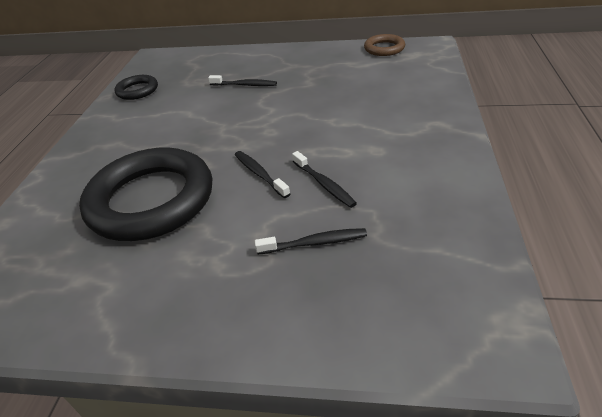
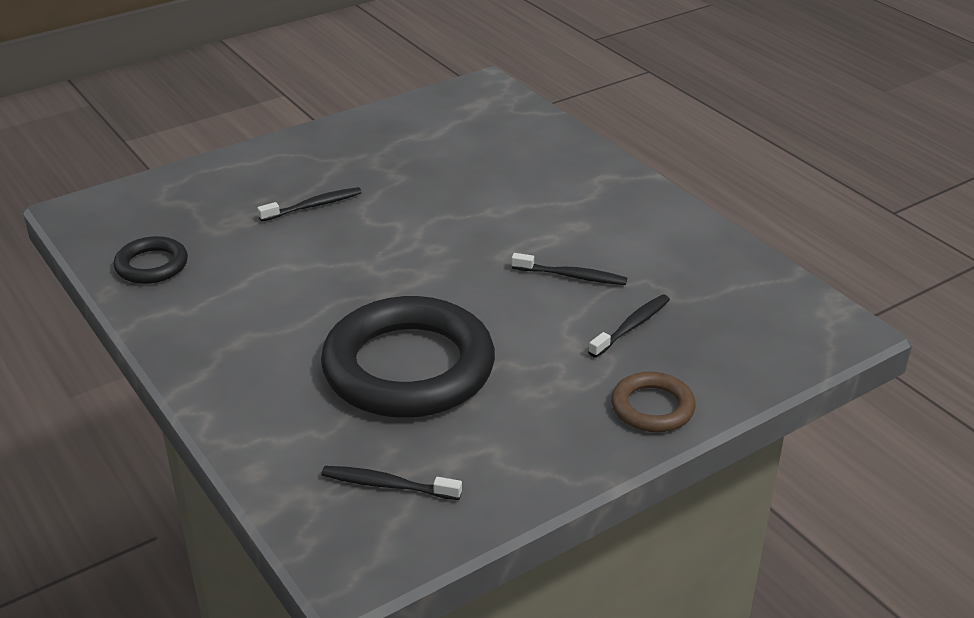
camera: 45 degrees left, 5 degrees down
(260, 174) = (492, 294): black toothbrush -> black toothbrush (388, 485)
(384, 48) = (434, 104): brown ring -> brown ring (652, 407)

